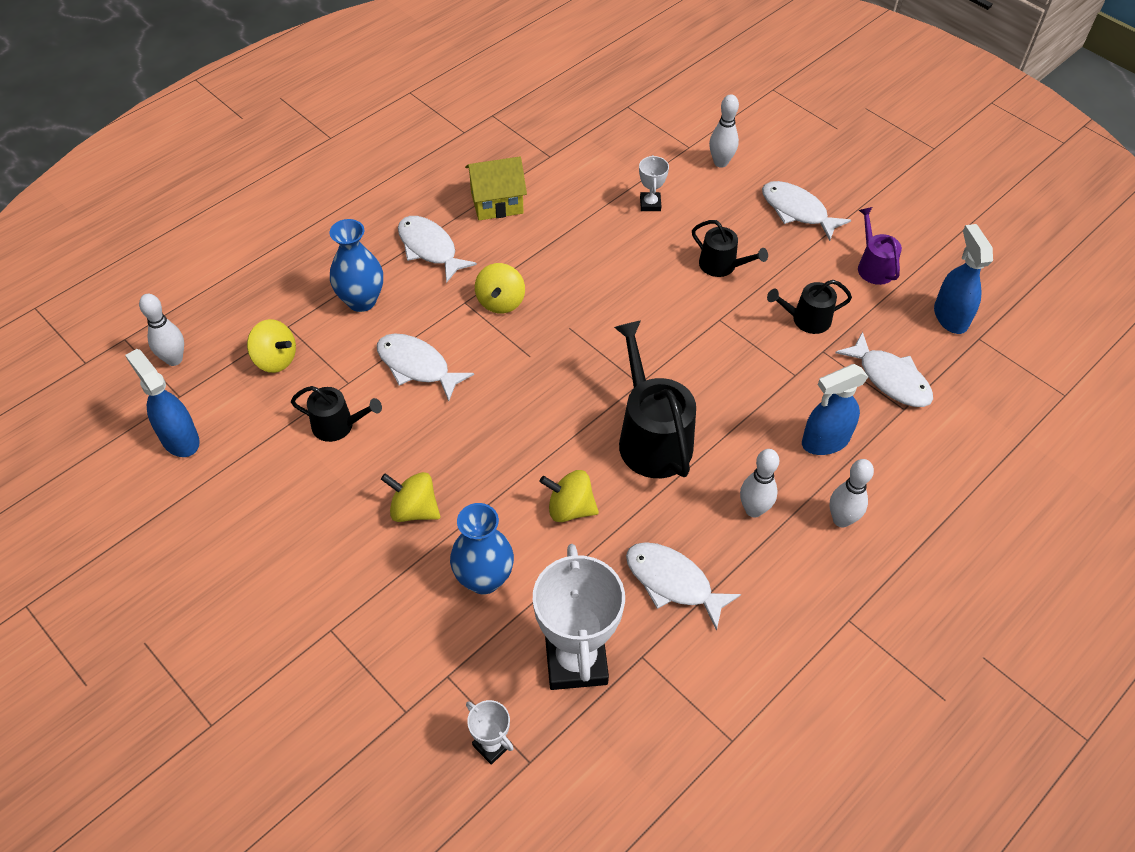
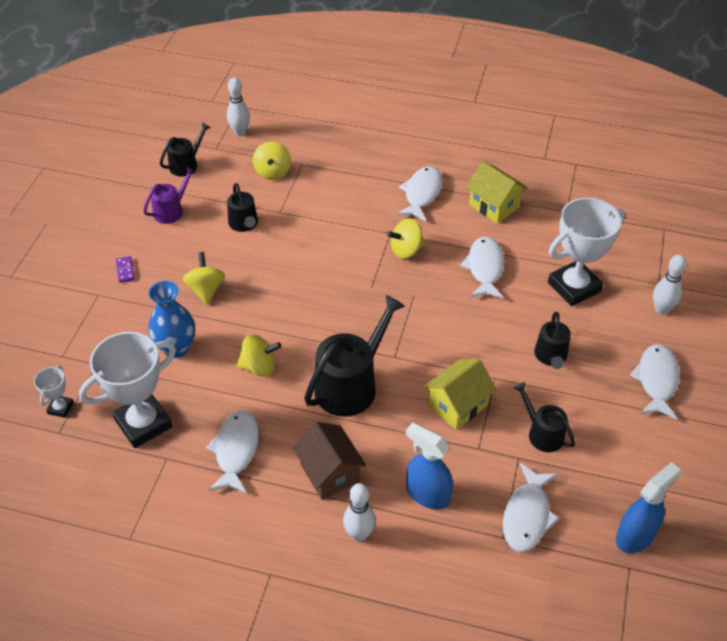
camera: 60 degrees right, 5 degrees down
(179, 439) = (186, 164): blue spray bottle -> black watering can
(312, 582) = (125, 270): none -> purple domino
(361, 301) = (349, 185): blue vase -> none
(417, 366) = (318, 236): white fish -> white fish (485, 268)
(570, 508) = (259, 367): yellow spinning top -> yellow spinning top turned 105 degrees clockwise
(650, 204) = (574, 287): white trophy -> white trophy, size x2.15
(734, 364) = (457, 405): none -> yellow house
(753, 510) = (329, 473): white bowling pin -> brown house
(873, 266) = (643, 457): purple watering can -> purple watering can (171, 211)

